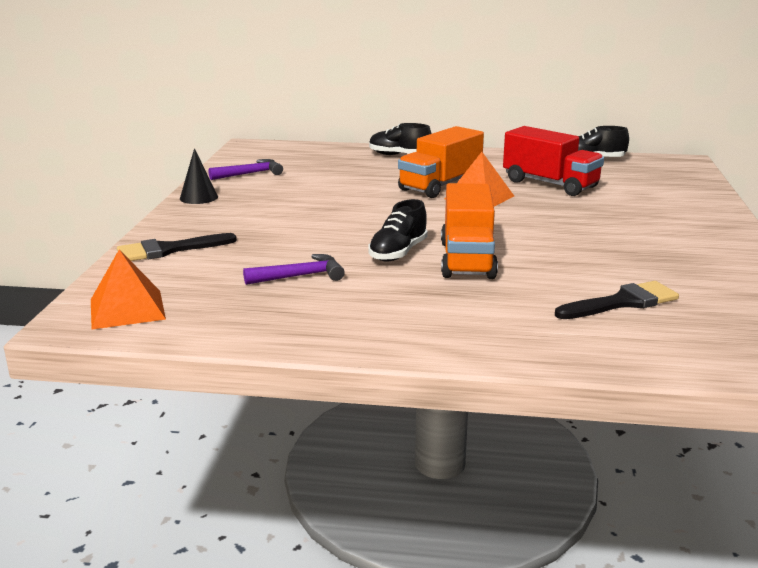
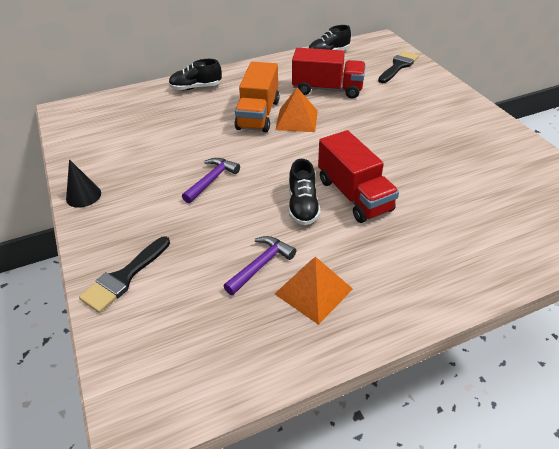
camera: 30 degrees left, 20 degrees up
(127, 309) = (164, 374): orange pyramid -> orange pyramid (313, 291)
(250, 174) = (99, 148): purple hammer -> purple hammer (212, 180)
(467, 259) = (354, 195): orange truck -> red truck
(622, 302) = (481, 202): black brush -> black brush (398, 66)

